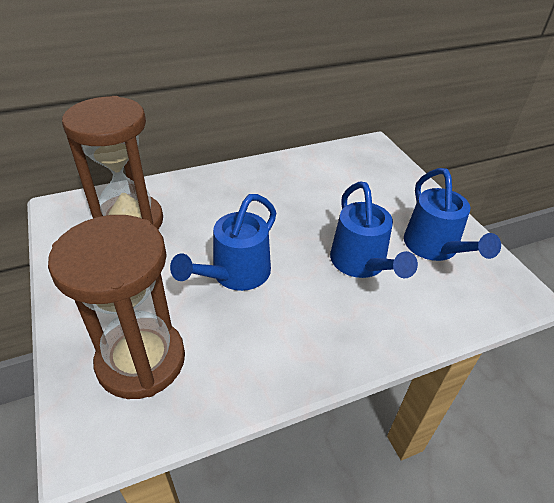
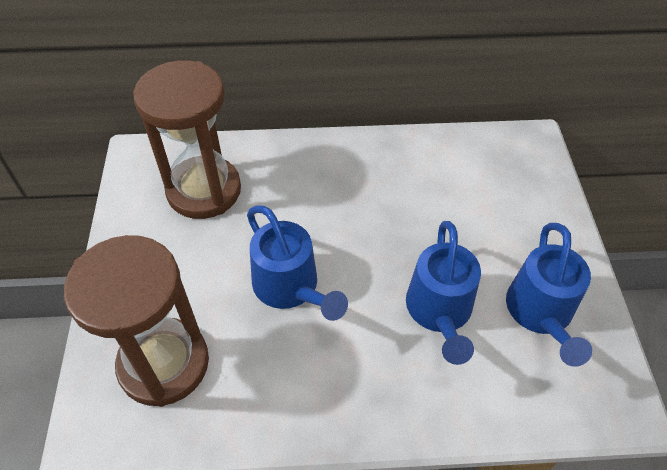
camera: 20 degrees right, 10 degrees up
(235, 275) = (291, 288): blue watering can -> blue watering can turned 90 degrees counterclockwise

